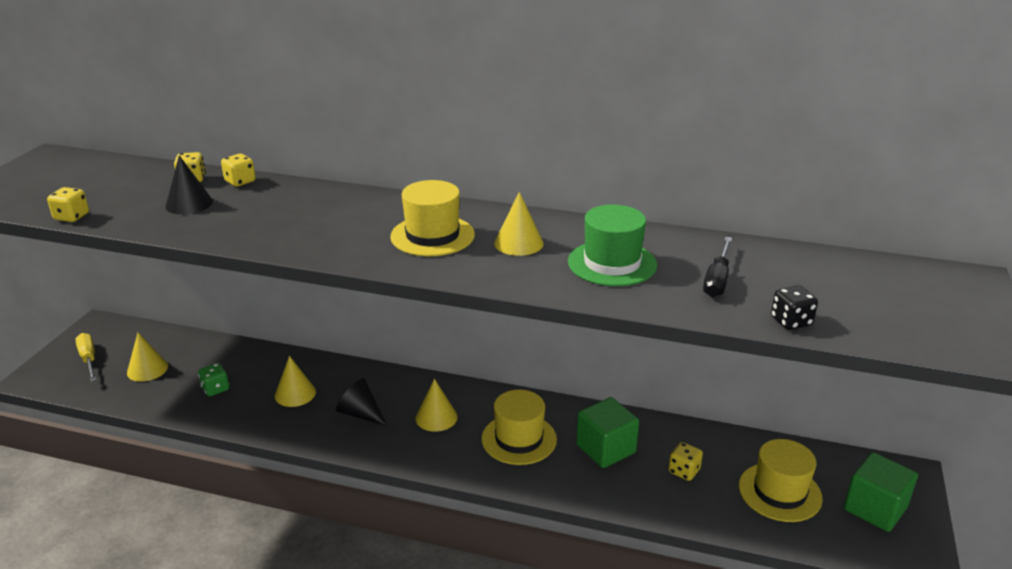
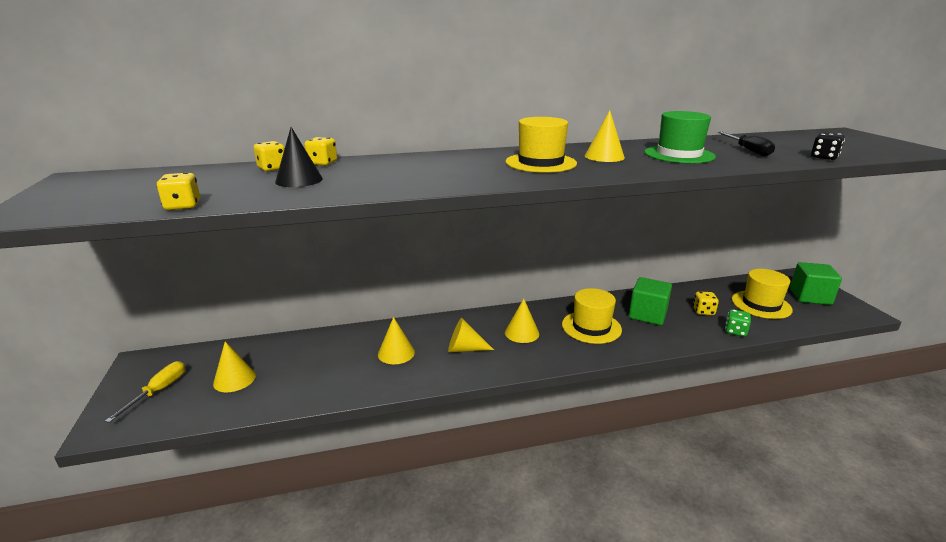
camera: 30 degrees left, 5 degrees down
(89, 359) = (159, 391): yellow screwdriver -> yellow screwdriver turned 75 degrees clockwise
(215, 389) = (321, 372): green dice -> green dice (735, 331)
(360, 414) = (464, 349): black cone -> yellow cone

